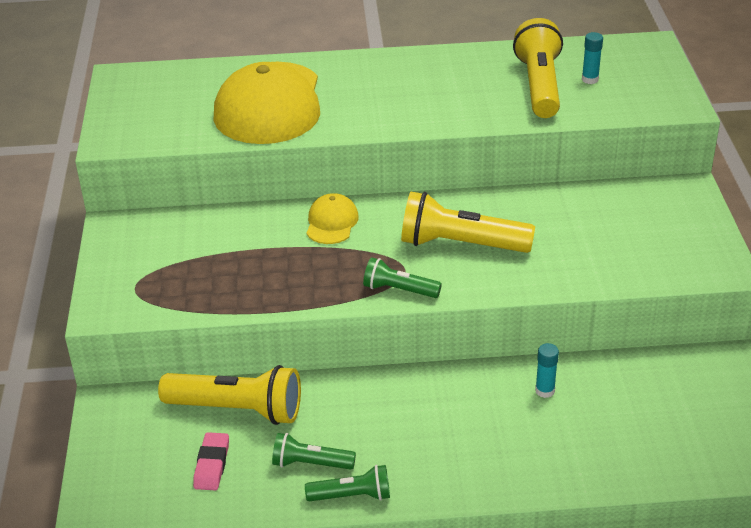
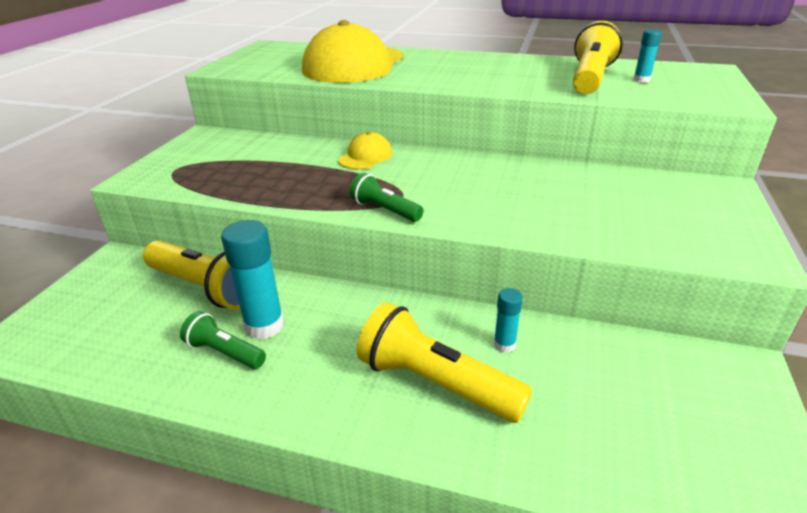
camera: 20 degrees right, 5 degrees down
(212, 465) = (141, 328): pink eraser -> none
(327, 430) = (264, 326): none -> turquoise glue stick
(352, 495) = (236, 397): green flashlight -> none
(461, 244) = (467, 188): yellow flashlight -> yellow flashlight (435, 383)

